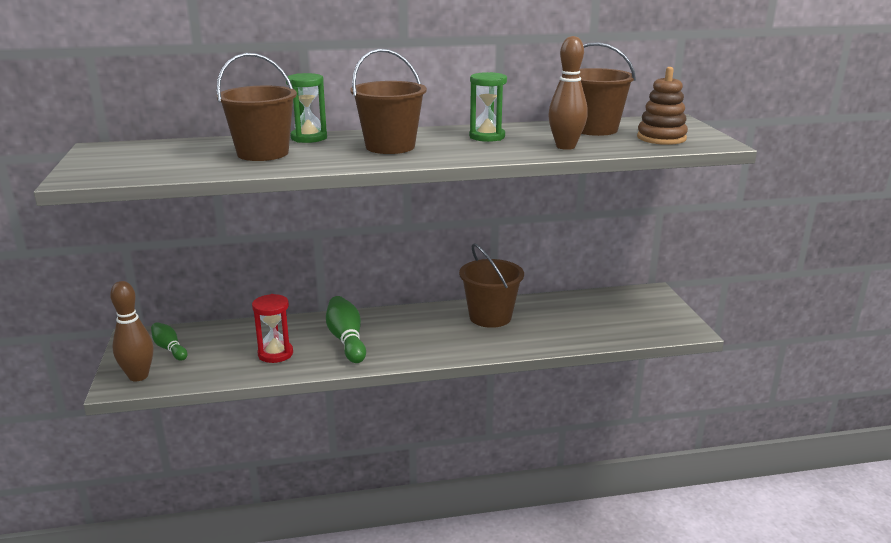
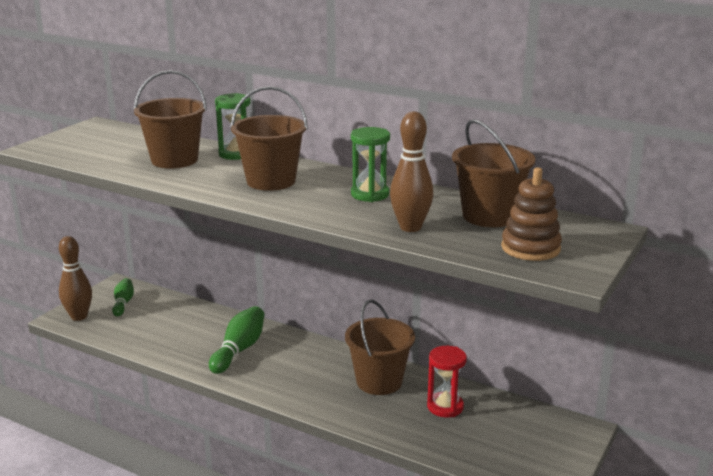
camera: 40 degrees right, 0 degrees up
(275, 354) = (177, 339): red hourglass -> red hourglass (445, 407)

